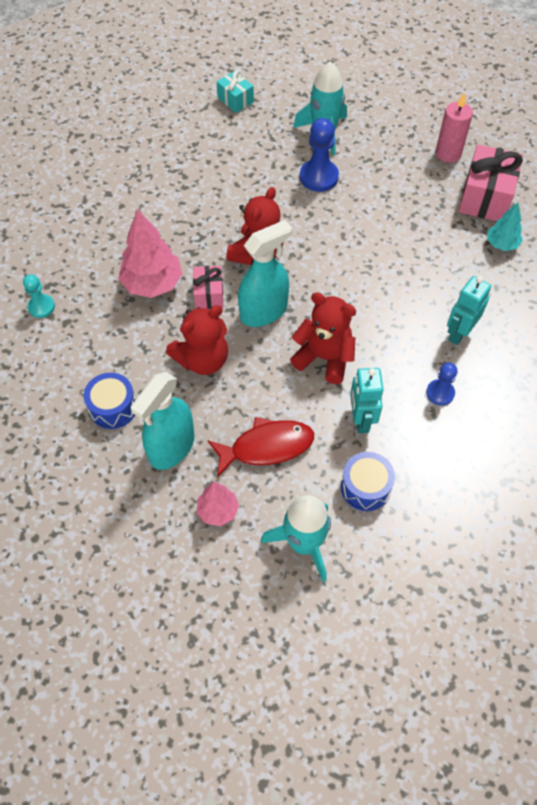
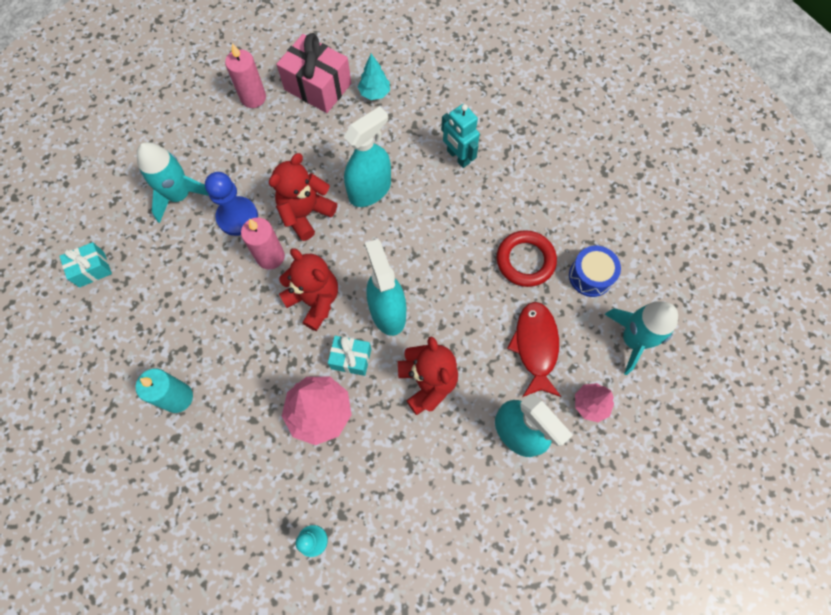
camera: 75 degrees left, 10 degrees up
(113, 407) = (461, 482): blue drum -> none
(141, 185) = (178, 397): none -> turquoise candle
(209, 294) = (351, 359): pink gift -> turquoise gift
(288, 210) = (270, 257): none -> pink candle
(324, 358) = (454, 272): red teddy bear -> red teddy bear (306, 213)
(361, 419) = (525, 260): turquoise robot -> red ring
(387, 267) = (370, 190): none -> turquoise spray bottle
(440, 393) = (514, 191): blue pawn -> none

